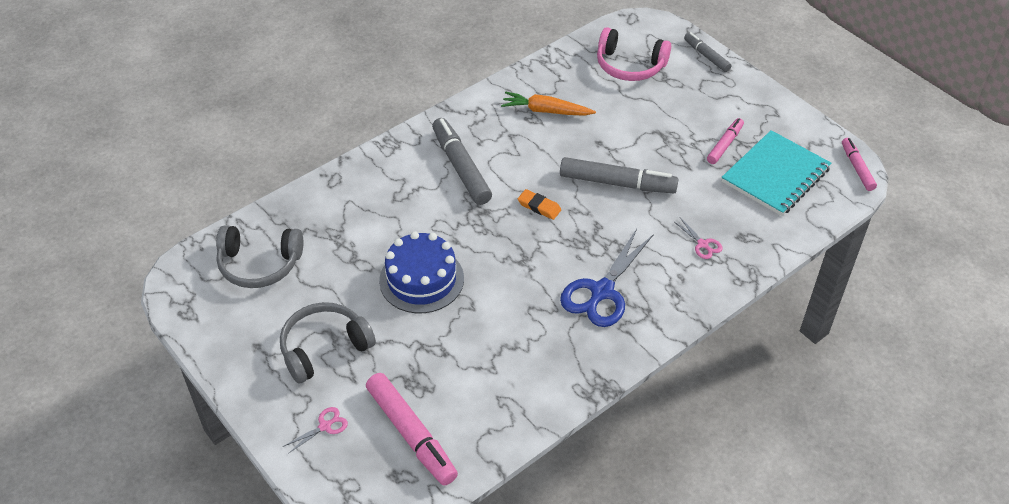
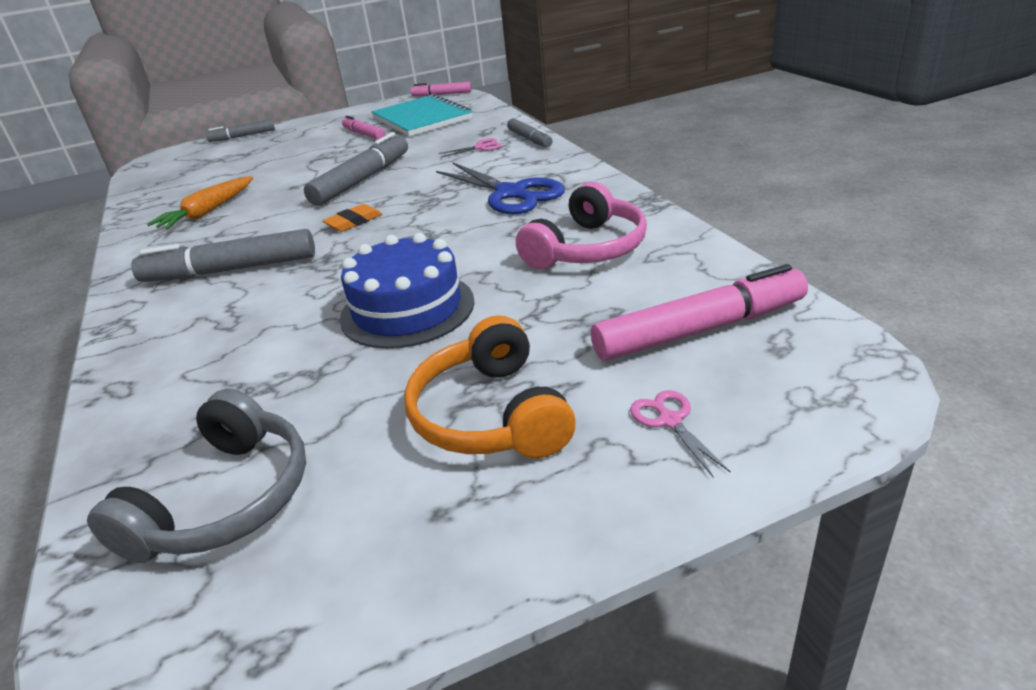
camera: 70 degrees left, 15 degrees down
(324, 348) = (491, 414): grey headphones -> orange headphones
(630, 65) = (204, 167): pink headphones -> pink headphones (587, 248)
(729, 277) = (530, 139): none -> grey marker

